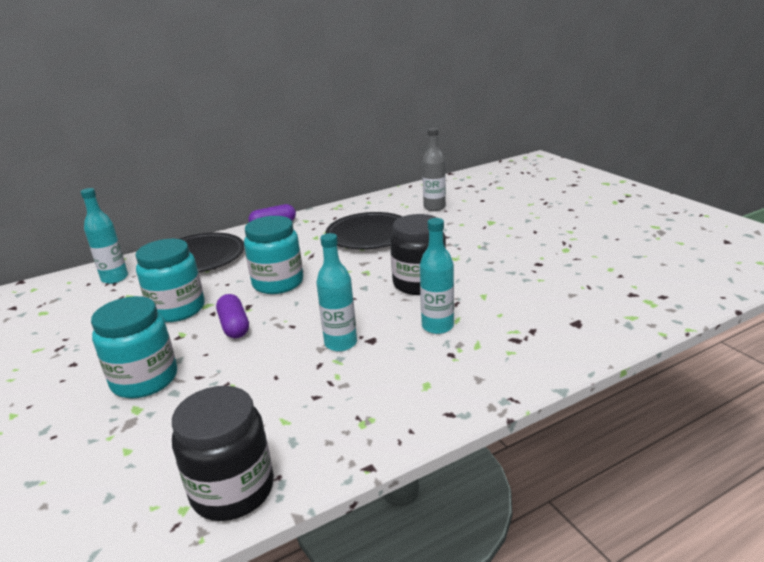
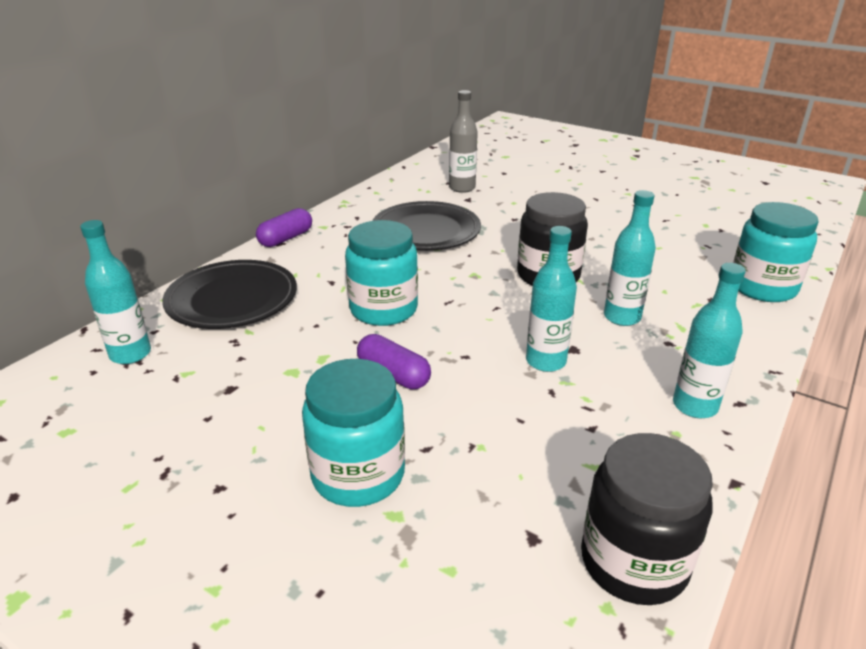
camera: 30 degrees left, 5 degrees up
(177, 309) = (287, 373): turquoise jar -> turquoise jar (762, 287)
(410, 405) = (695, 406): none -> turquoise bottle

